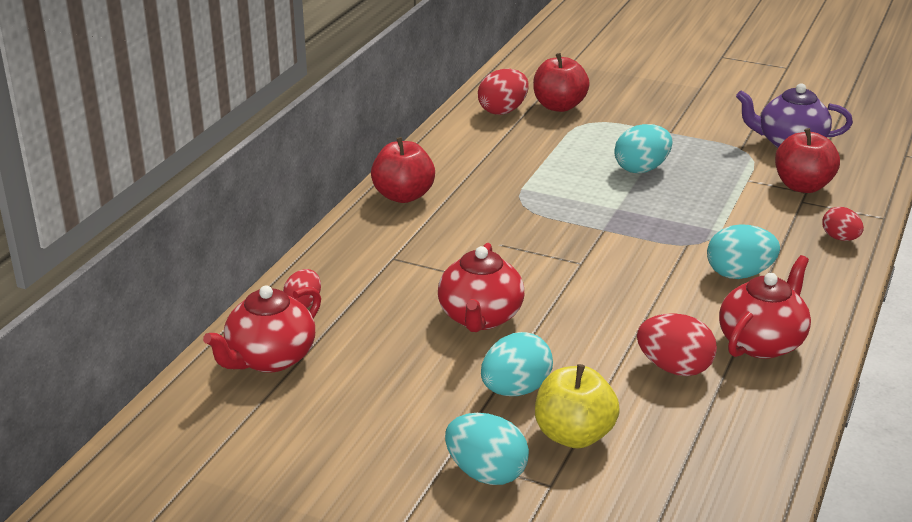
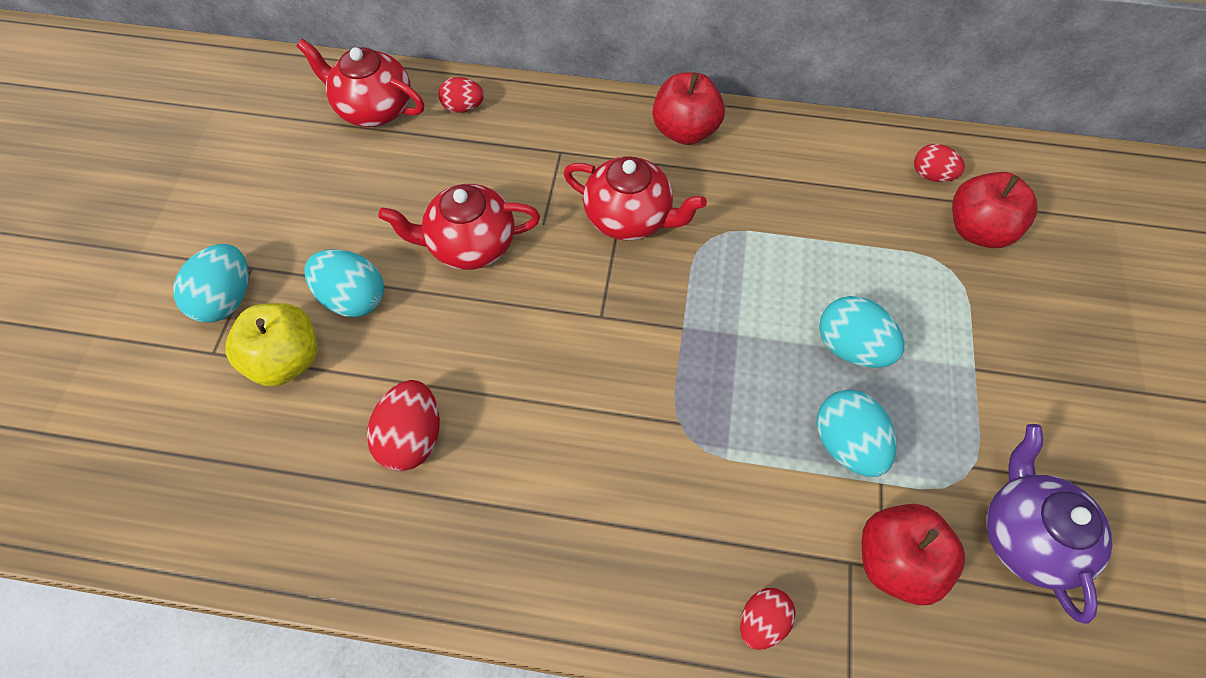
camera: 75 degrees right, 30 degrees up
(503, 111) = (931, 175): red egg -> red egg, size x0.64
(739, 274) = (626, 491): turquoise egg -> turquoise egg (846, 444)
(762, 342) = (480, 529): red teapot -> red teapot (629, 218)

